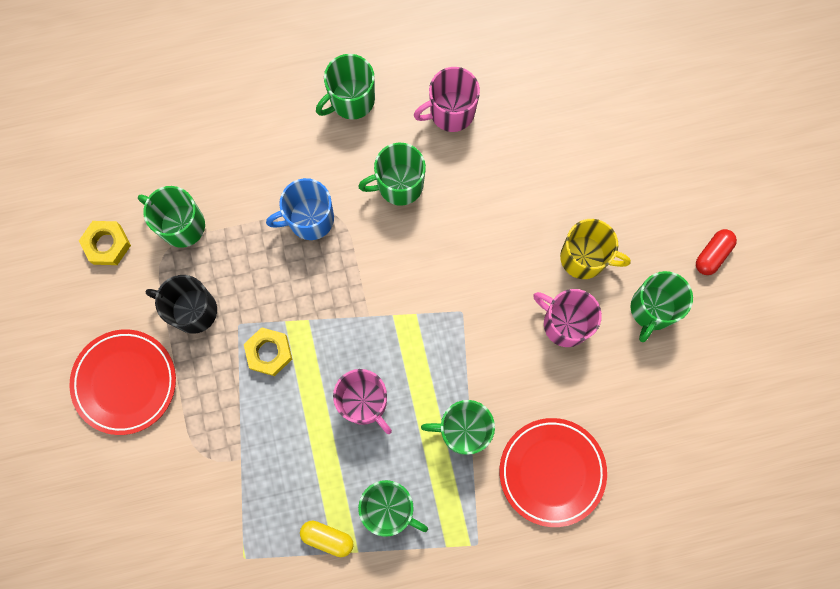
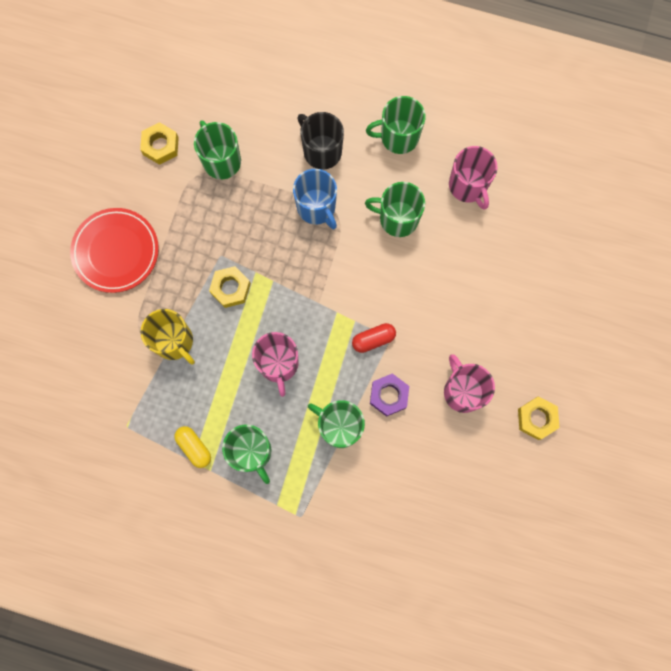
camera: 30 degrees right, 0 degrees up
(192, 310) = (194, 227): black mug -> black mug (321, 151)
(309, 219) = (316, 208): blue mug -> blue mug turned 135 degrees counterclockwise
(451, 112) = (468, 186): pink mug -> pink mug turned 120 degrees counterclockwise
(494, 370) = (389, 395): none -> purple nut
(552, 472) = (388, 496): red plate -> none
(584, 257) = (506, 350): yellow mug -> yellow mug (174, 341)
(652, 309) = (536, 418): green mug -> yellow nut
(712, 254) = (608, 404): red capsule -> red capsule (373, 339)

